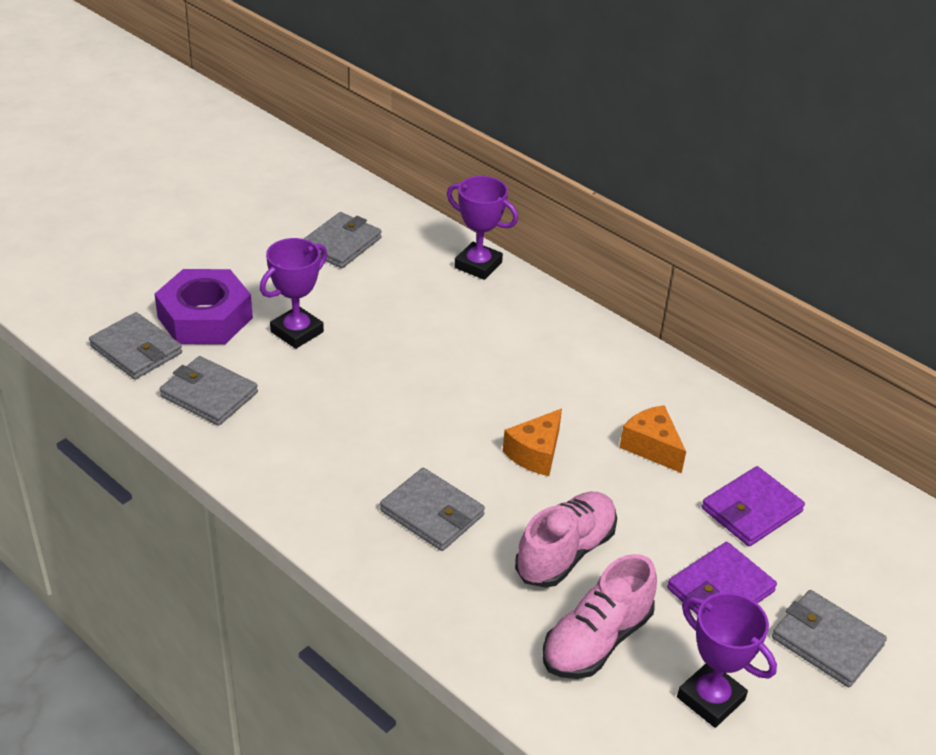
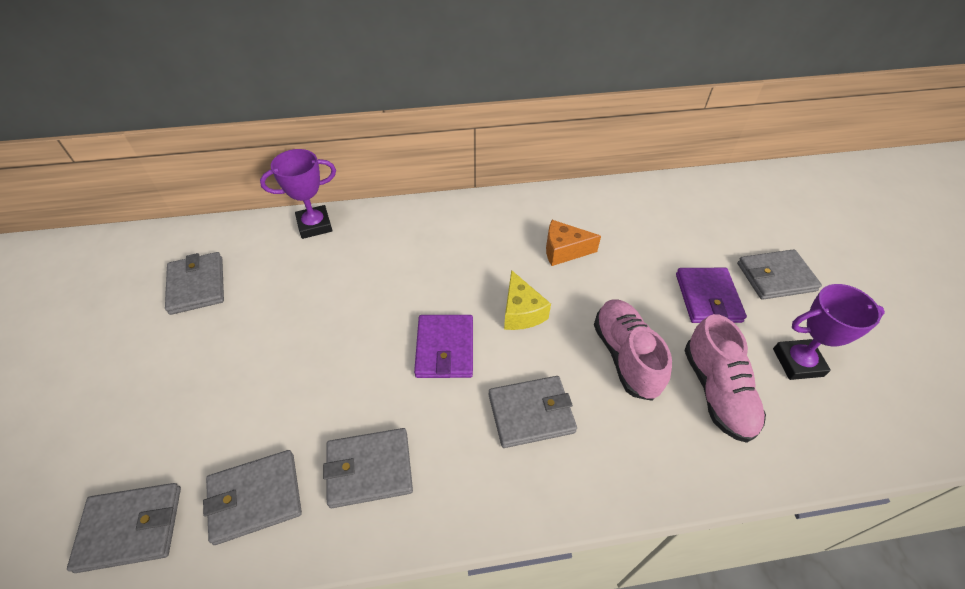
camera: 50 degrees left, 10 degrees up
(205, 317) = (160, 437): purple nut -> none
(286, 441) = (369, 469): none -> grey wallet
(297, 332) = (255, 378): purple trophy -> none
(535, 453) = (521, 312): orange cheese -> yellow cheese
(751, 510) = (651, 241): purple wallet -> purple wallet (445, 348)

